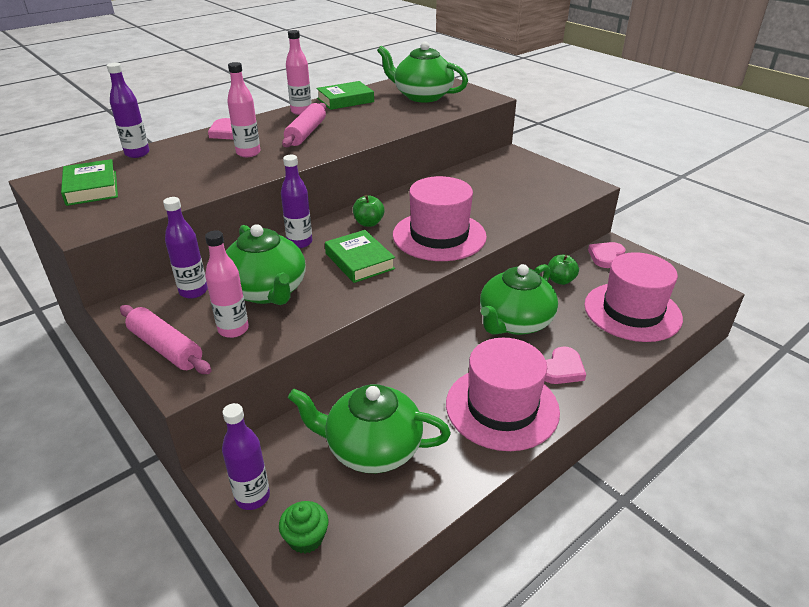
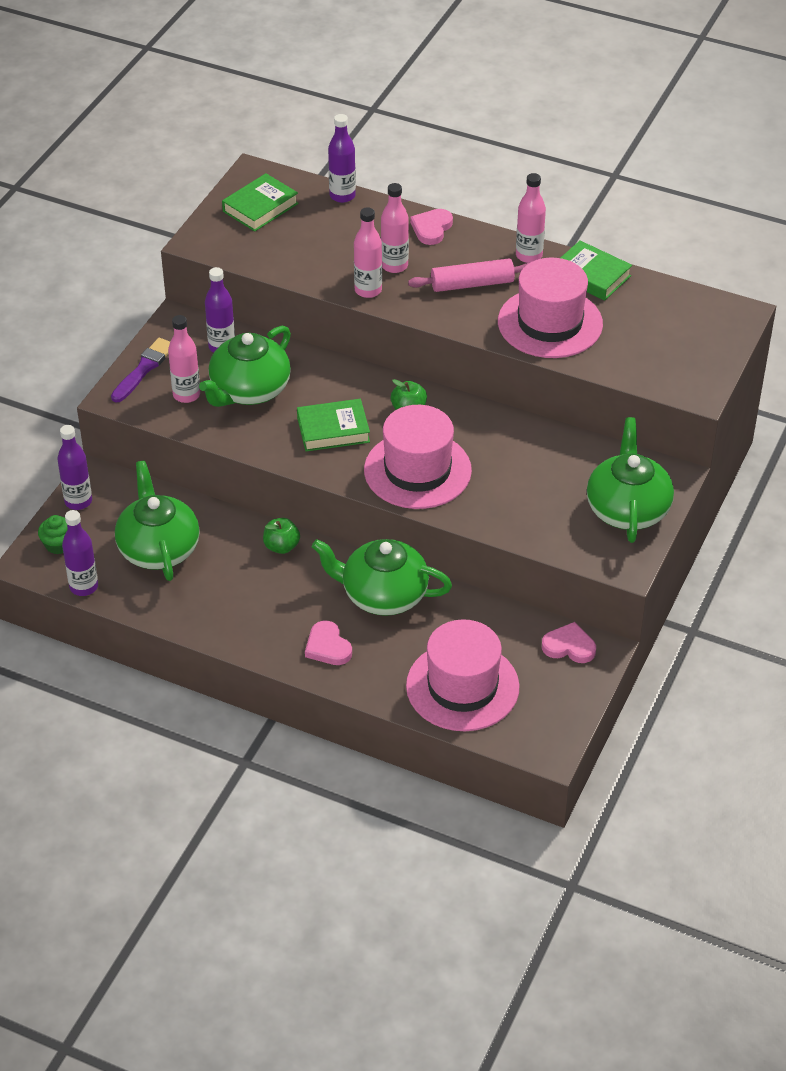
camera: 65 degrees right, 10 degrees up
(165, 348) = (144, 369): pink rolling pin -> purple brush
(262, 168) = (368, 290): none -> pink bottle
(300, 242) = (339, 377): purple bottle -> purple bottle (84, 587)
(359, 261) = (333, 430): green book -> green book turned 45 degrees clockwise
(422, 96) = (656, 334): green teapot -> green teapot (627, 509)
(502, 407) = (250, 616): pink hat -> pink hat (550, 323)
(560, 280) = (487, 615): green apple -> green apple (281, 546)
(562, 369) = (328, 647): pink heart -> pink heart turned 45 degrees clockwise

